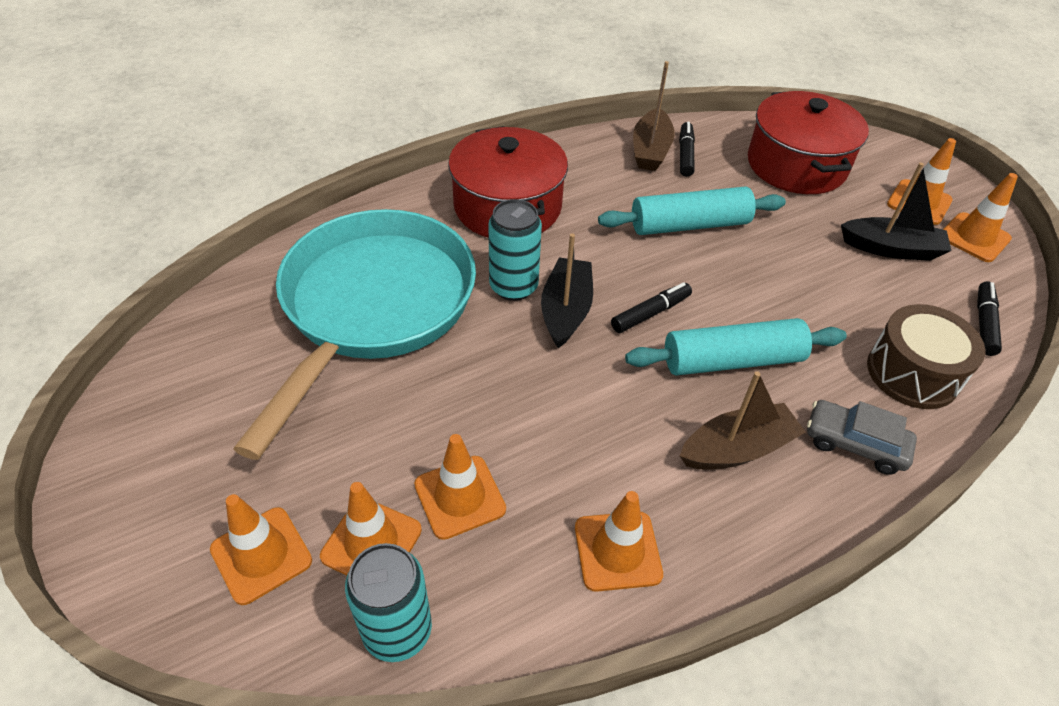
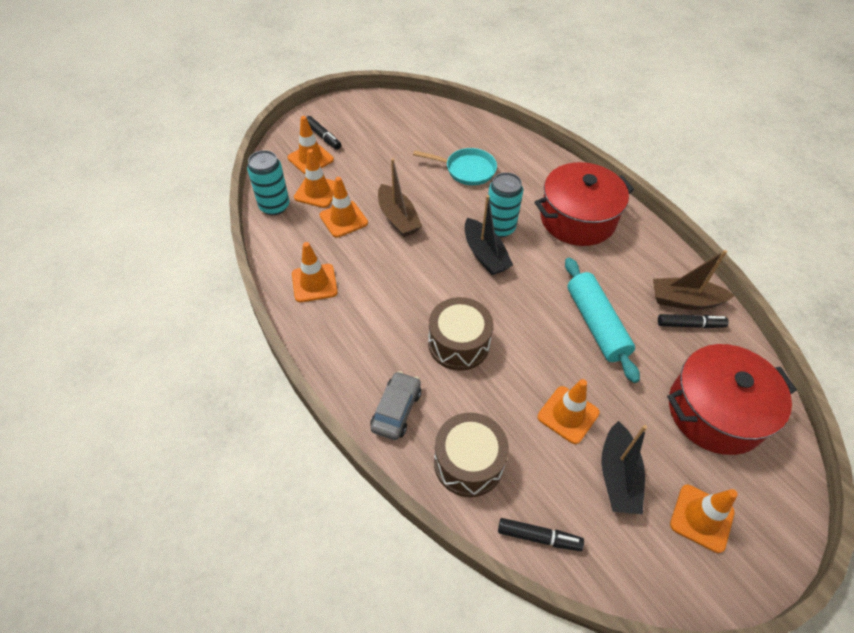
camera: 85 degrees right, 5 degrees up
(373, 307) = (467, 170): turquoise pan -> turquoise pan, size x0.44
(566, 310) = (485, 254): black boat -> black boat turned 60 degrees clockwise
(651, 313) = (493, 299): black marker -> black marker (323, 137)
(732, 361) = (458, 343): turquoise rolling pin -> brown drum
(737, 449) = (385, 341): brown boat -> brown boat (398, 218)
(974, 237) = (663, 562): orange traffic cone -> orange traffic cone (568, 415)

